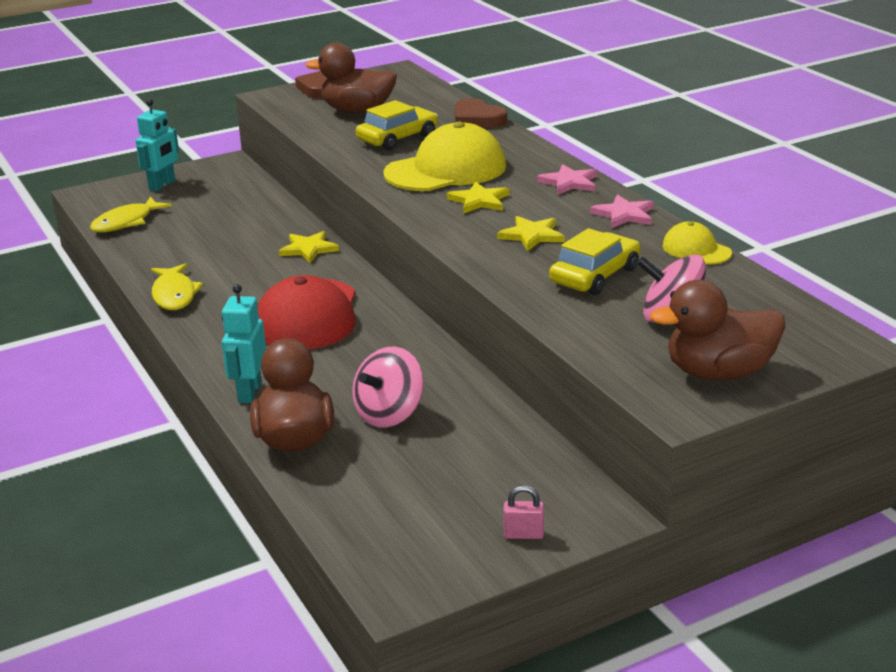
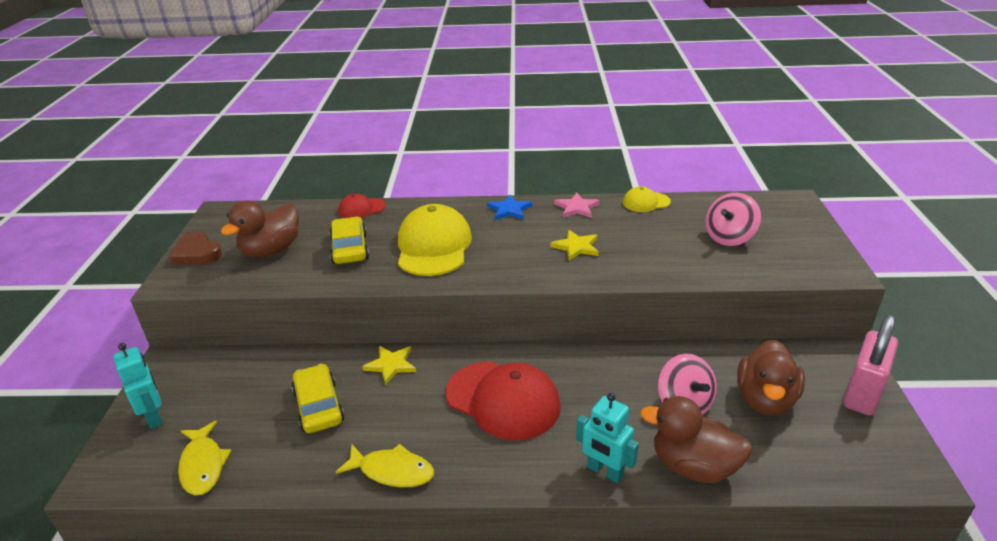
camera: 60 degrees left, 5 degrees up
(477, 119) = (361, 208): brown heart -> red cap
(479, 201) = (501, 249): yellow star -> none
(523, 534) = (862, 394): pink padlock -> pink padlock, size x2.37
(569, 182) = (509, 210): pink star -> blue star
(594, 275) = (654, 244): yellow car -> yellow car (318, 406)
(719, 373) = (805, 246): brown duck -> brown duck (765, 399)

